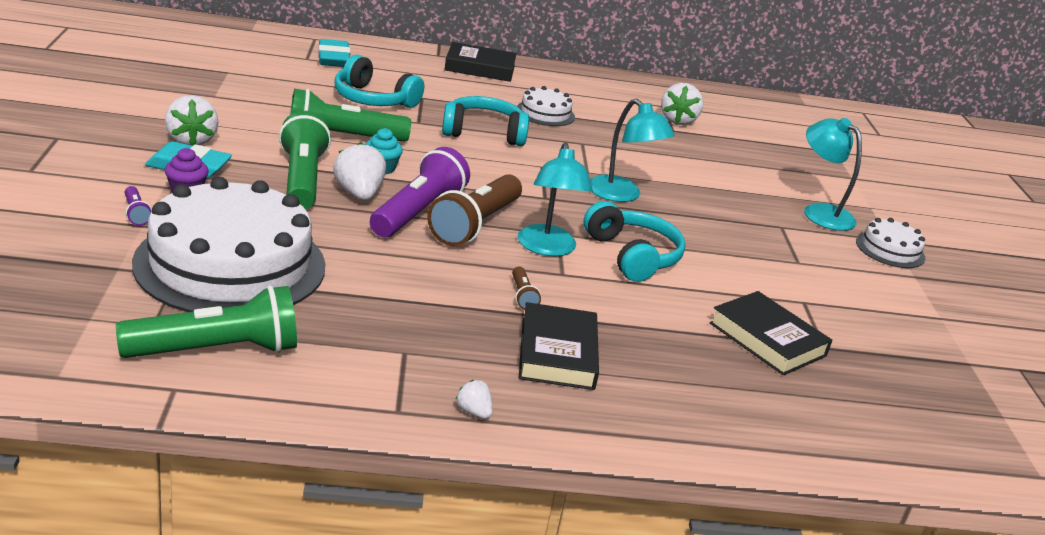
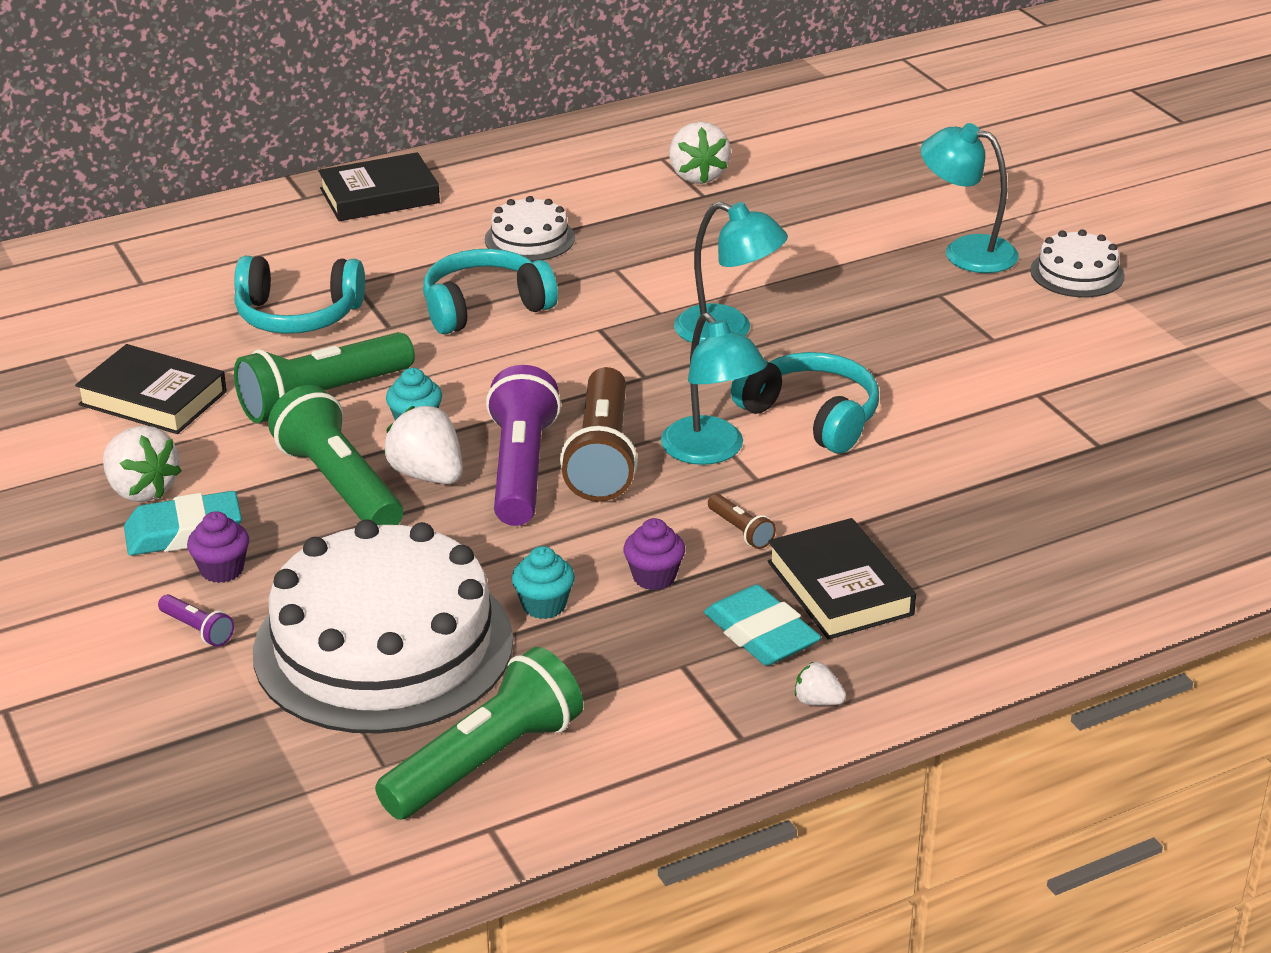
camera: 20 degrees left, 5 degrees up
(333, 58) = (177, 267): turquoise eraser -> turquoise eraser (761, 634)
(352, 284) = (544, 605): none -> turquoise cupcake
(439, 297) = (654, 577): none -> purple cupcake
(767, 339) = (1036, 464): black book -> black book (153, 398)

